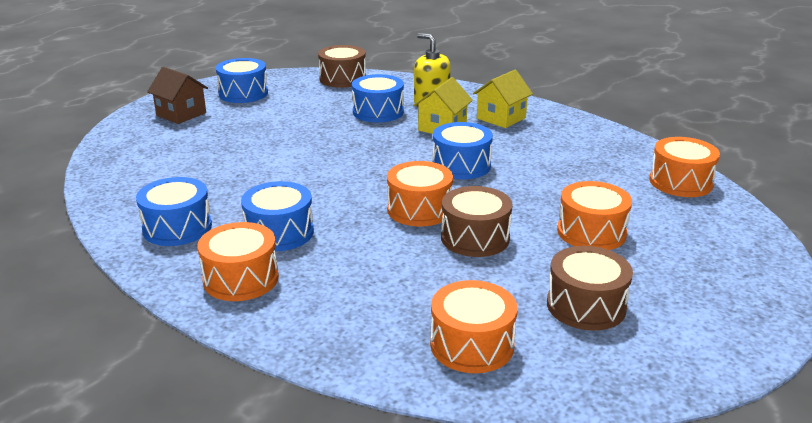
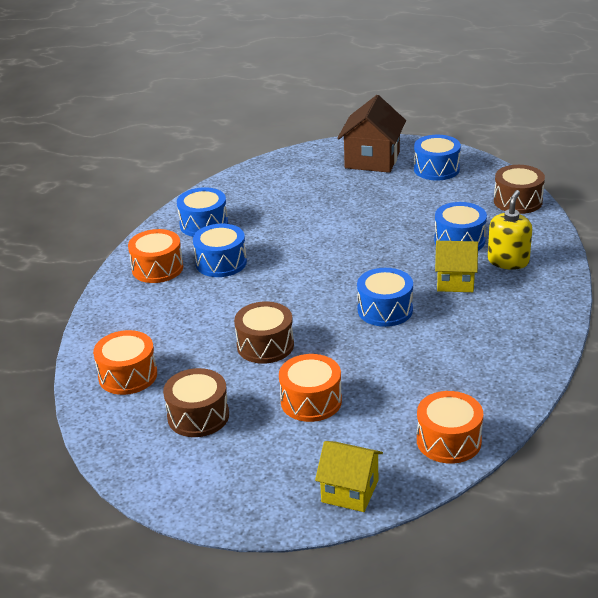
camera: 70 degrees right, 5 degrees up
(181, 114) = (372, 160): brown house -> brown house, size x1.50
(419, 209) = (292, 309): orange drum -> none
(501, 118) = (508, 307): yellow house -> yellow house (350, 491)

